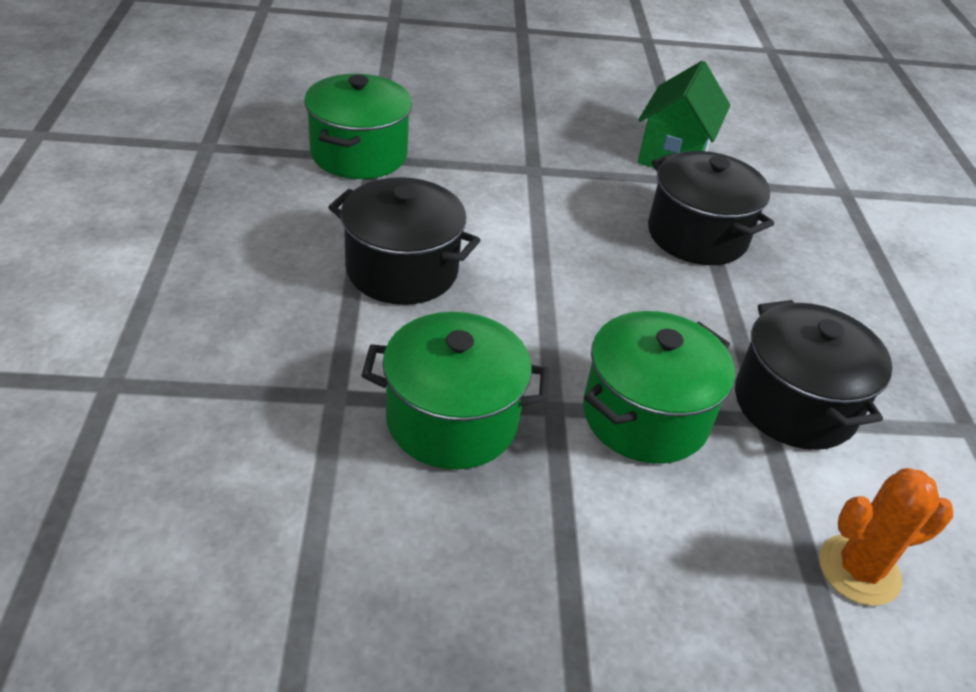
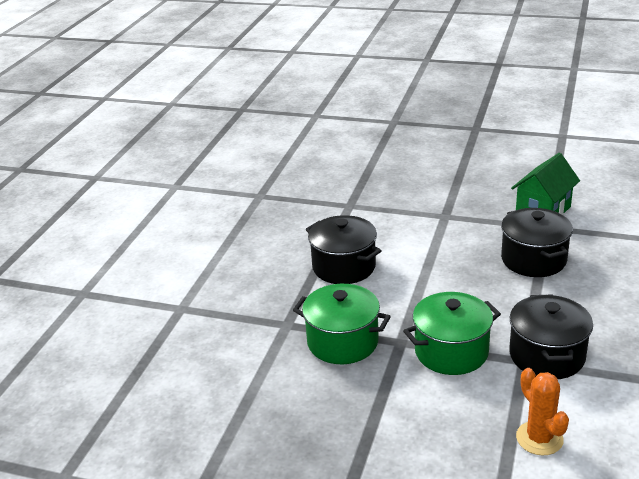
camera: 25 degrees right, 10 degrees down
(359, 154) = (342, 203): green pot -> none
(859, 570) = (539, 438): orange cactus -> orange cactus turned 60 degrees clockwise

